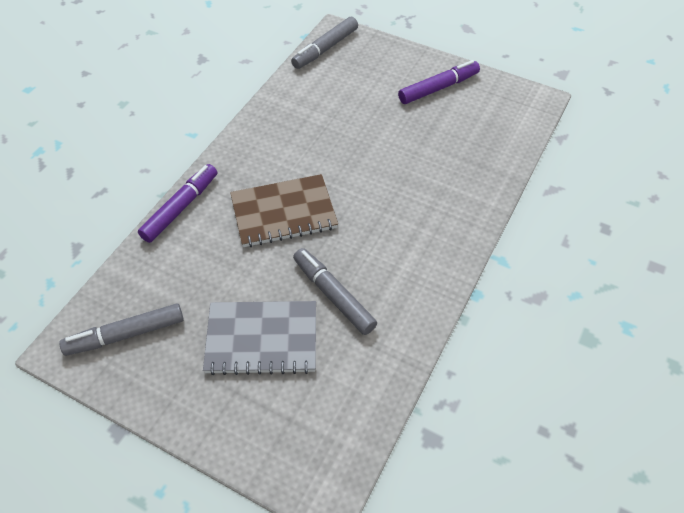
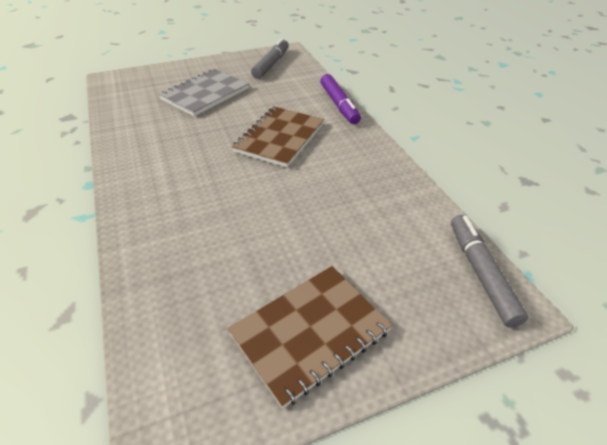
camera: 130 degrees right, 10 degrees down
(333, 295) = (189, 126): grey marker -> none
(438, 88) = (310, 332): purple marker -> brown notebook

